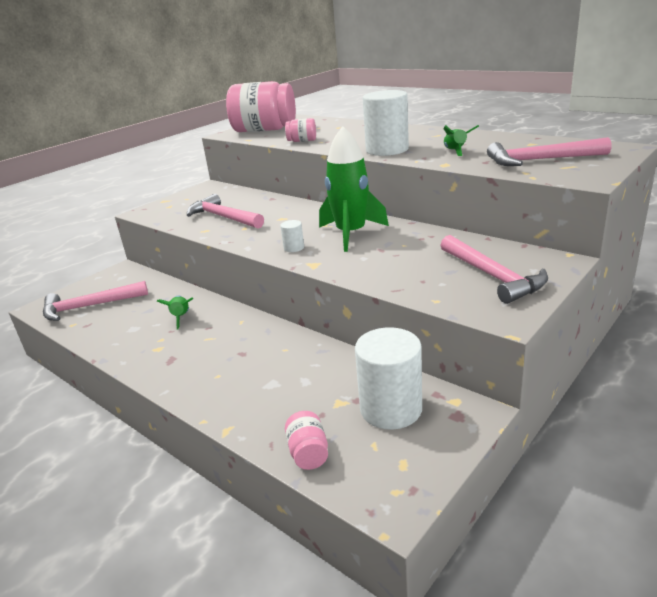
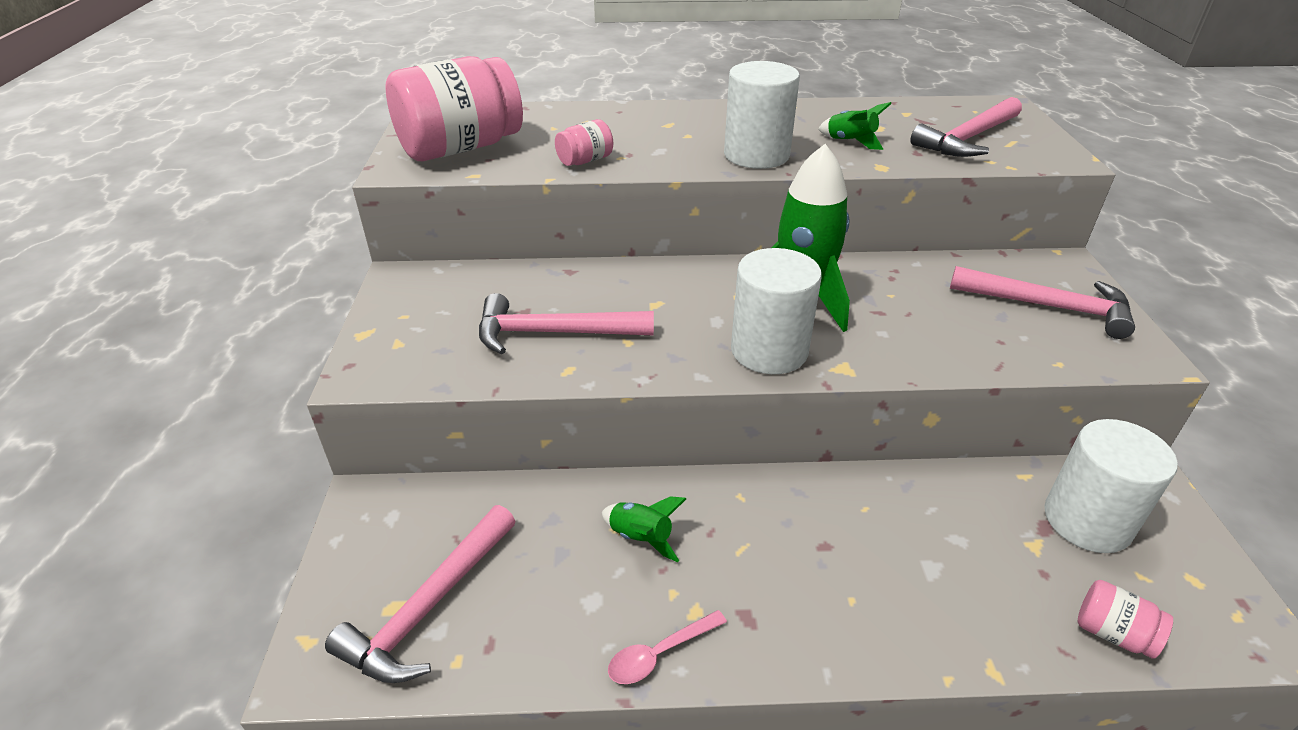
camera: 45 degrees left, 10 degrees up
(125, 354) = (659, 654): none -> pink spoon
(294, 248) = (769, 350): white cylinder -> white cylinder, size x2.28

